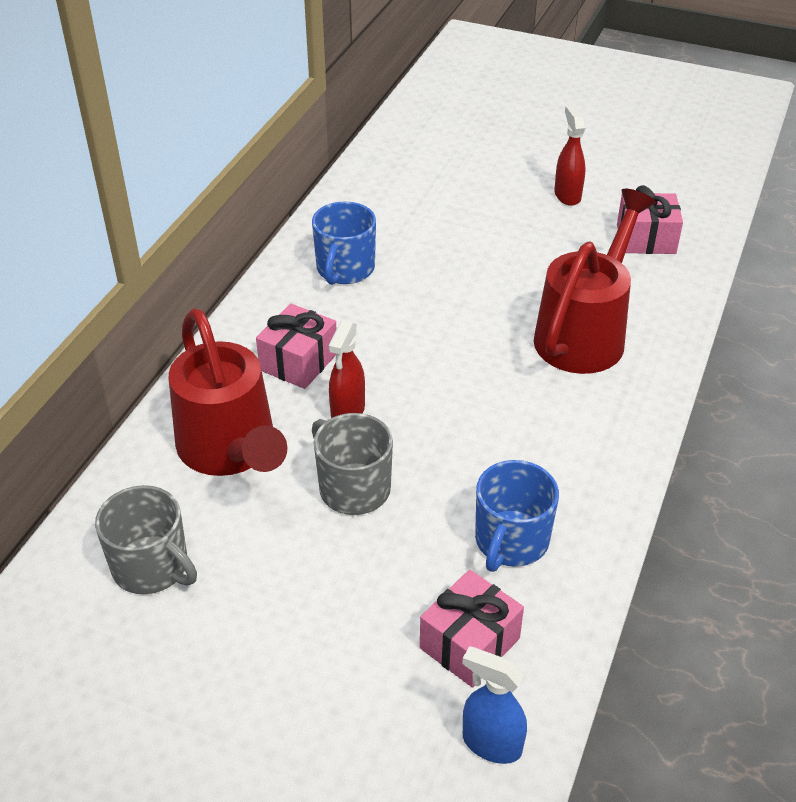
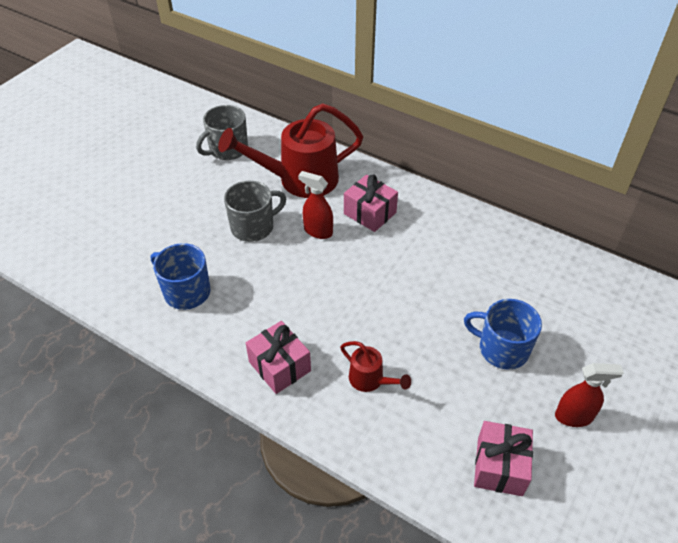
camera: 100 degrees right, 5 degrees up
(345, 269) = (467, 245): blue mug -> blue mug (502, 349)
(470, 643) = (126, 260): pink gift -> pink gift (279, 366)
(491, 743) = (65, 259): blue spray bottle -> none
(585, 333) = (370, 380): red watering can -> red watering can, size x0.47

